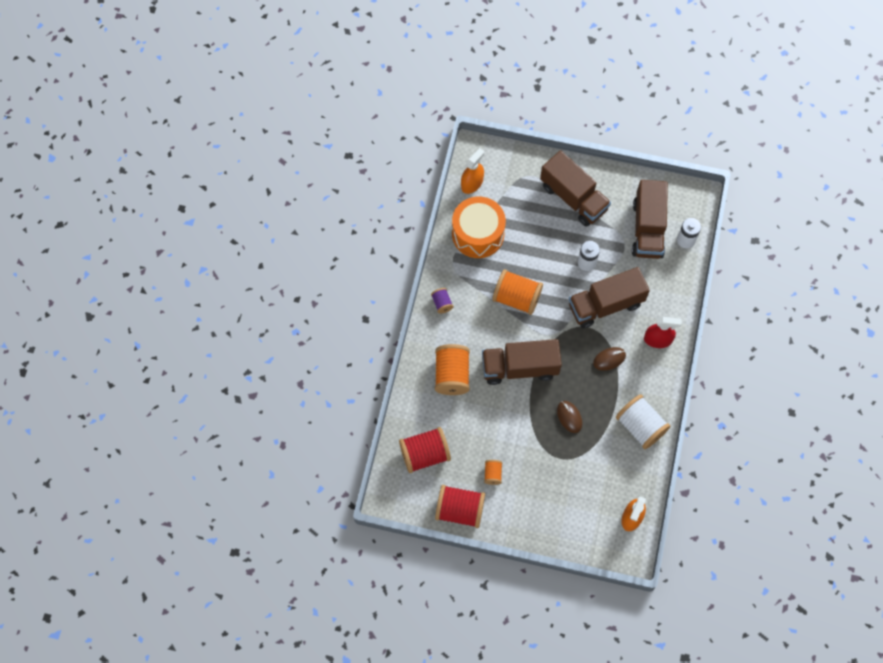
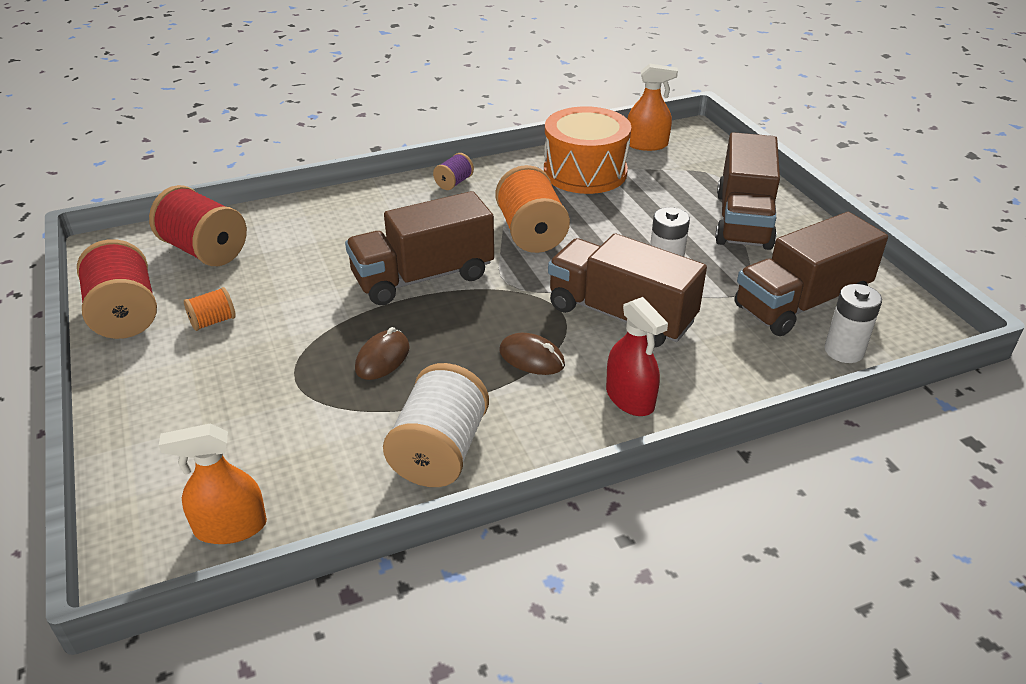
camera: 55 degrees right, 30 degrees down
(452, 375) = (354, 227): orange spool -> none
(520, 367) = (423, 277): brown truck -> brown truck turned 75 degrees counterclockwise

